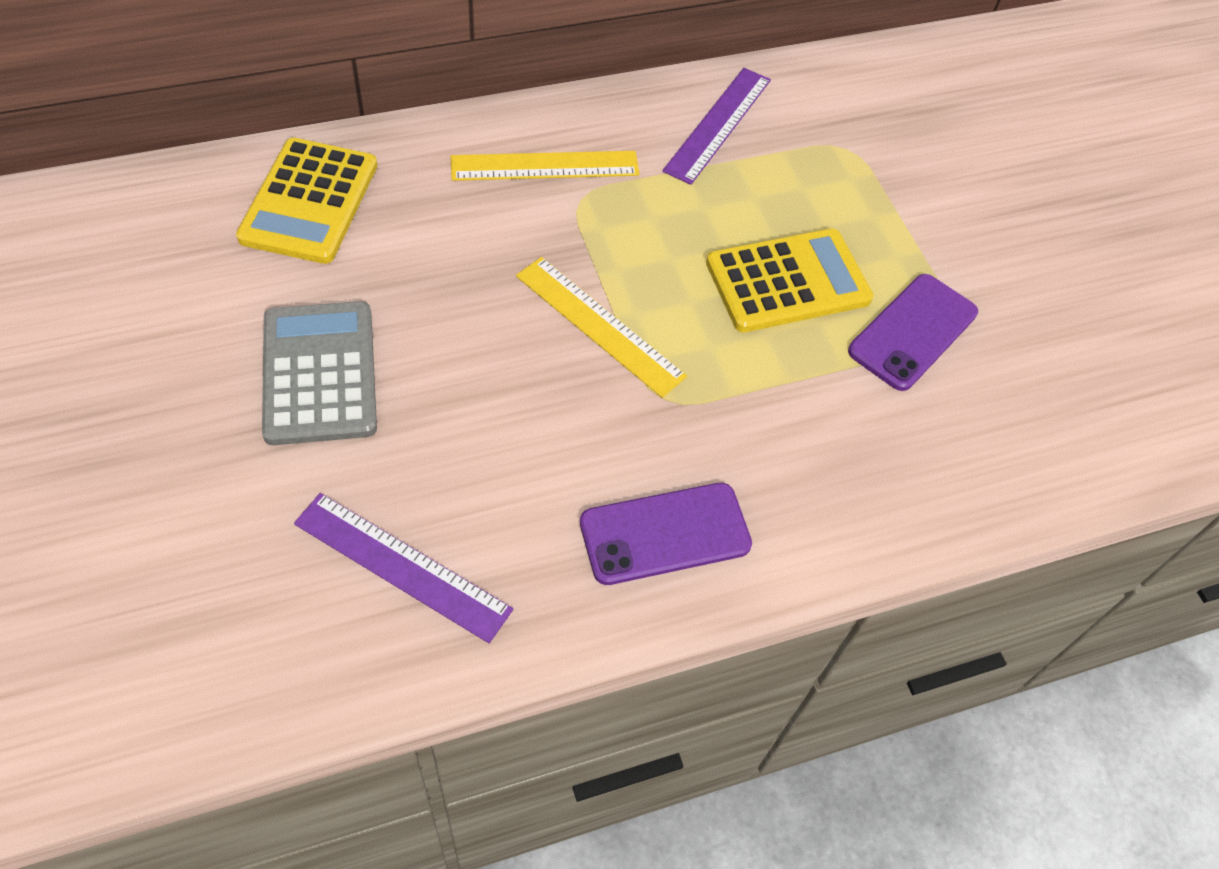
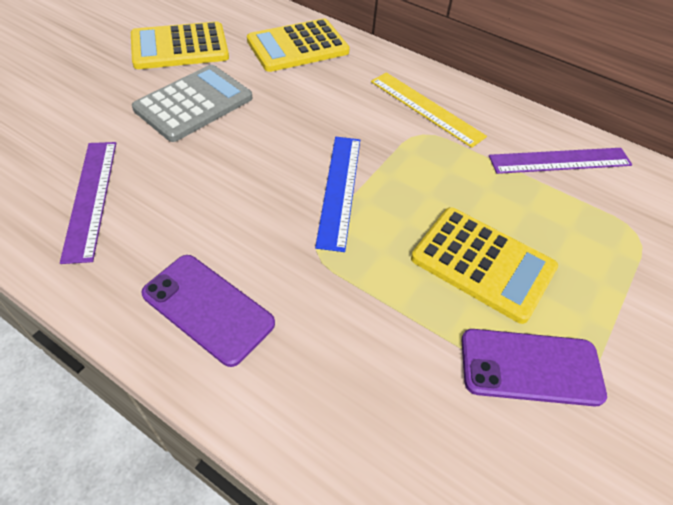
camera: 55 degrees right, 5 degrees down
(175, 323) = (180, 47): none -> yellow calculator
(599, 325) = (339, 190): yellow ruler -> blue ruler

